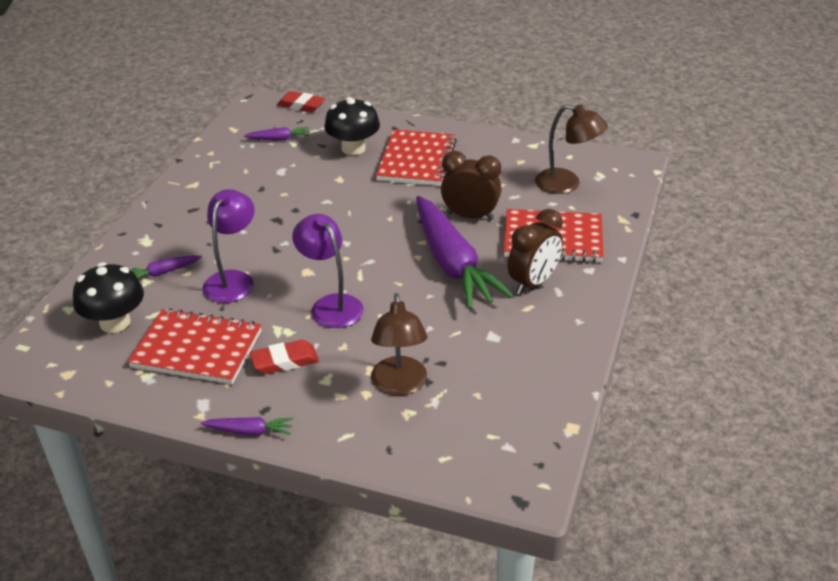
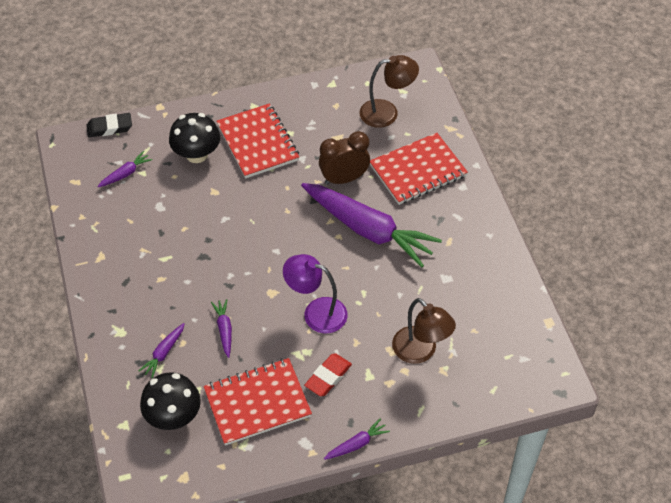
camera: 35 degrees left, 15 degrees up
(233, 280) = (224, 330): purple lamp -> purple carrot
(301, 105) = (109, 128): red eraser -> black eraser
(533, 283) = (436, 218): brown clock -> none

